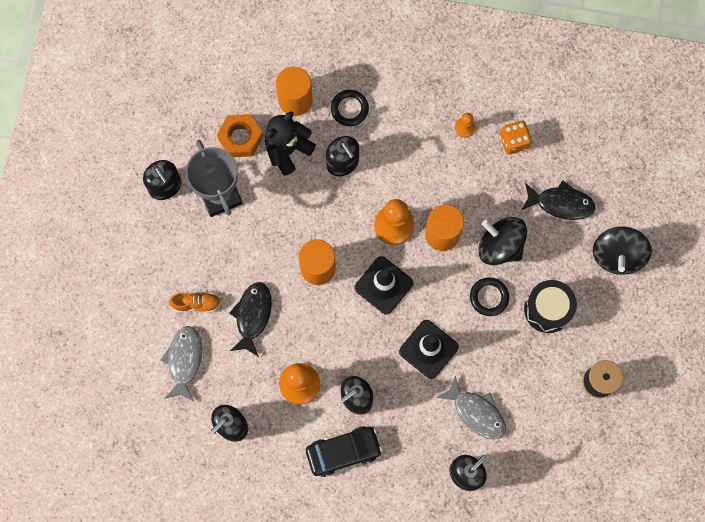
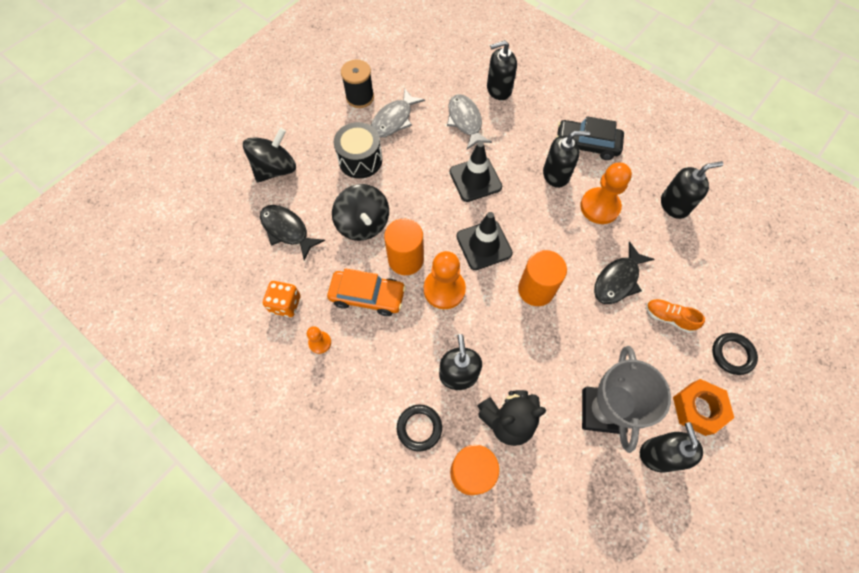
camera: 150 degrees left, 10 degrees down
(184, 360) = (699, 275): grey fish -> grey fish (394, 120)
(240, 138) = (552, 463): orange nut -> orange nut (698, 408)
(453, 185) = (367, 296): none -> orange car
(489, 297) = (400, 191): black ring -> black ring (732, 354)

